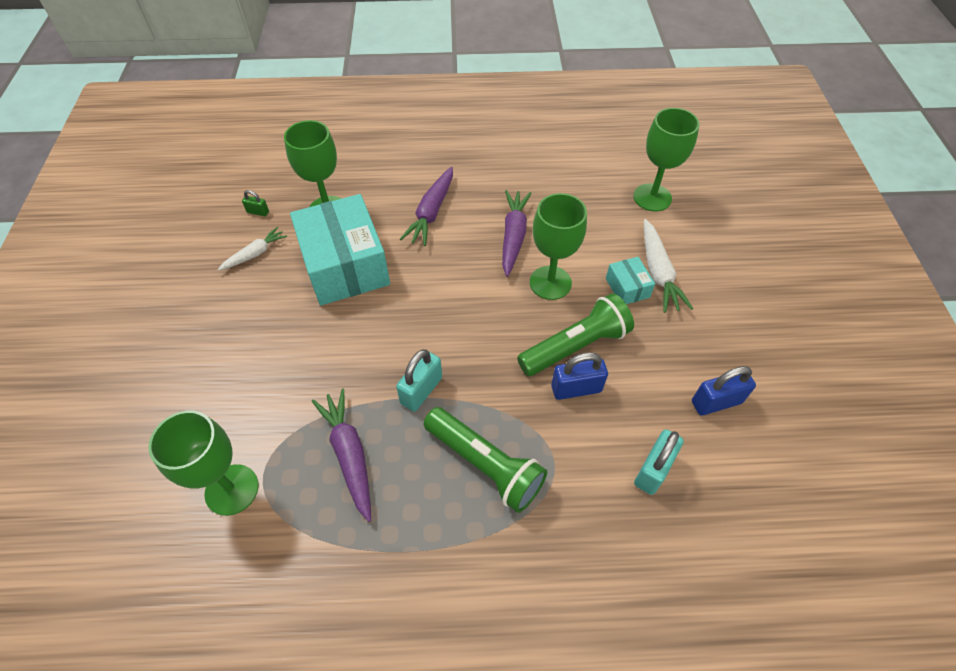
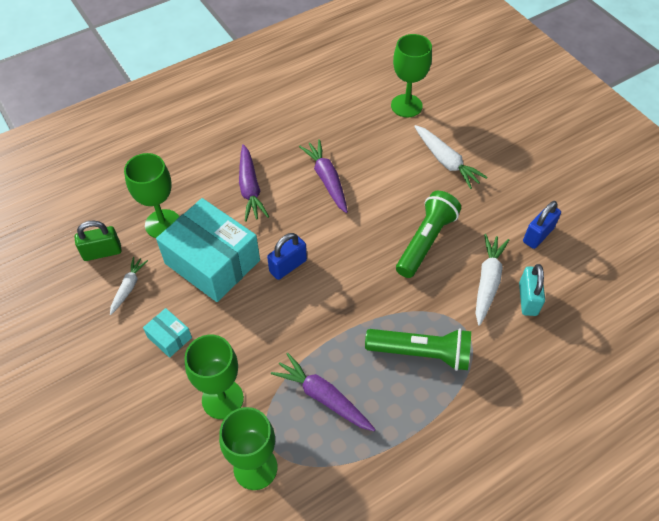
camera: 30 degrees left, 0 degrees up
(258, 212) = (102, 252): green padlock -> green padlock, size x1.86
(421, 390) = (341, 326): turquoise padlock -> none
(550, 283) = (377, 203): green goblet -> green goblet (222, 399)
(576, 389) = (445, 271): blue padlock -> blue padlock (288, 266)
(617, 425) = (487, 281): none -> white carrot
(627, 288) = (433, 182): turquoise box -> turquoise box (169, 337)

